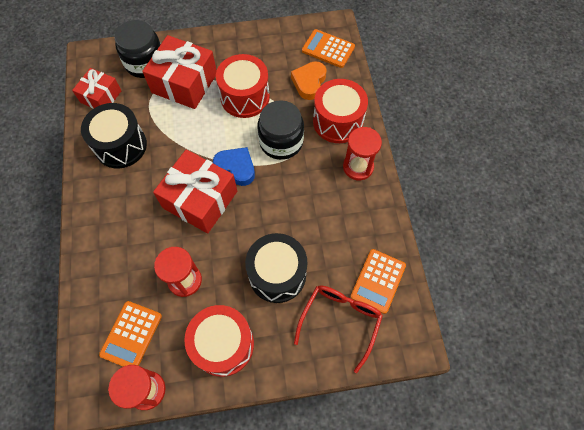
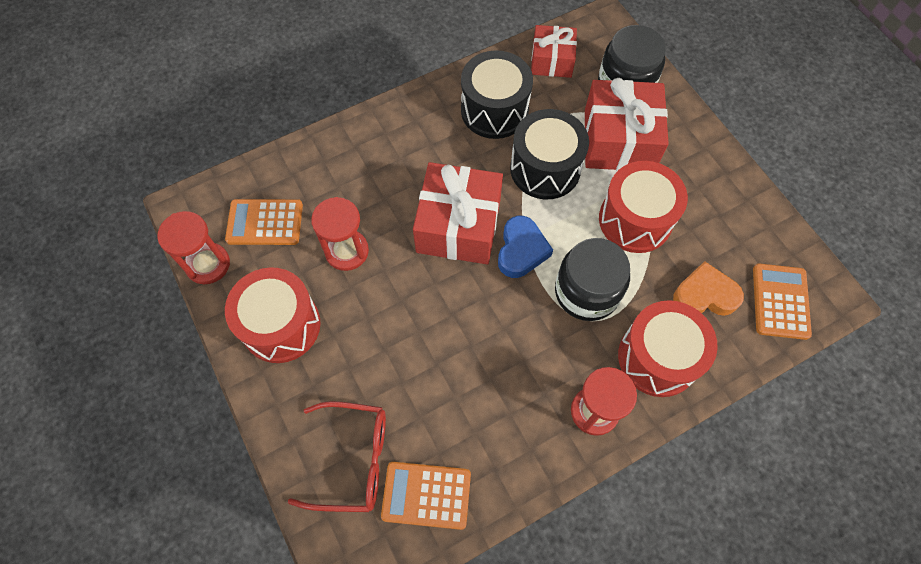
camera: 70 degrees right, 0 degrees up
(277, 274) = (390, 356): black drum -> black drum (545, 168)

